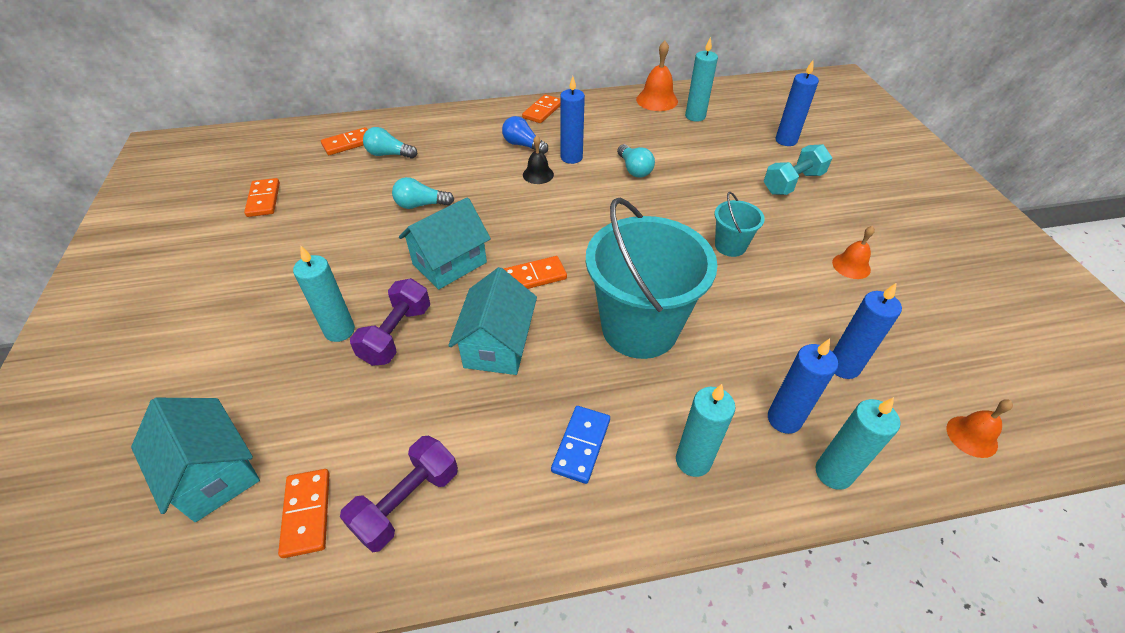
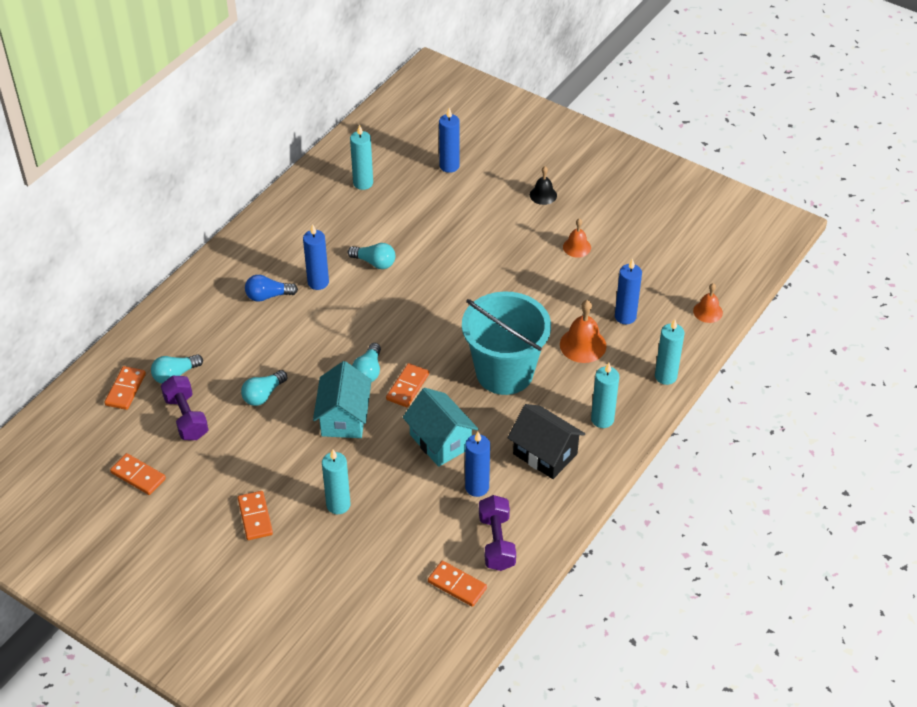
camera: 45 degrees left, 0 degrees up
(213, 473) = (384, 612): turquoise house -> none
(396, 334) = (375, 480): purple dumbbell -> purple dumbbell (186, 417)
(520, 242) = (368, 371): none -> turquoise light bulb
(538, 174) = (313, 313): black bell -> black bell (543, 195)
(542, 111) = (240, 254): orange domino -> orange domino (255, 517)
(581, 445) = (545, 454): blue domino -> black house
(657, 100) = (316, 184): orange bell -> orange bell (583, 345)
(730, 246) = (498, 281): turquoise bucket -> none
(784, 419) = (623, 367): blue candle -> blue candle (477, 487)
(792, 183) = (488, 203): turquoise dumbbell -> none

